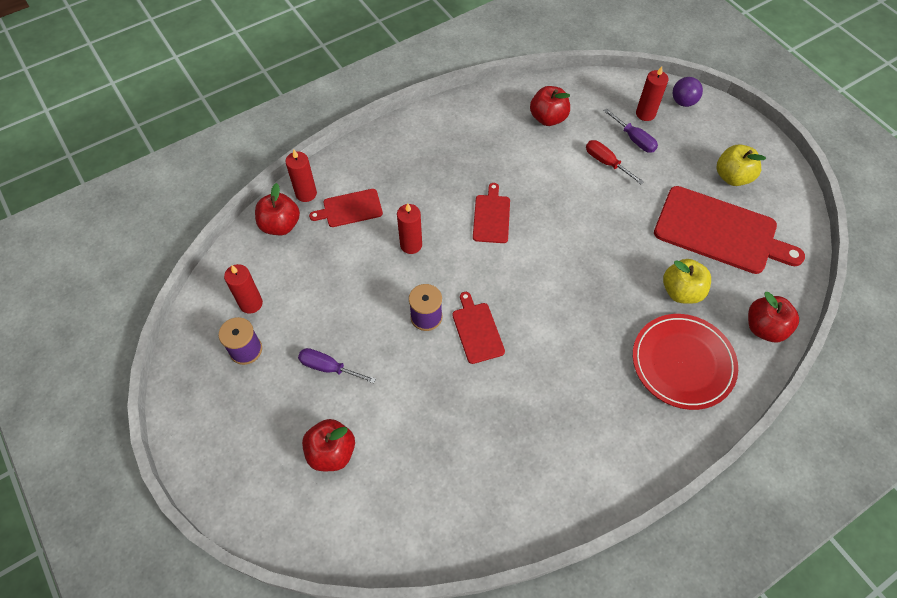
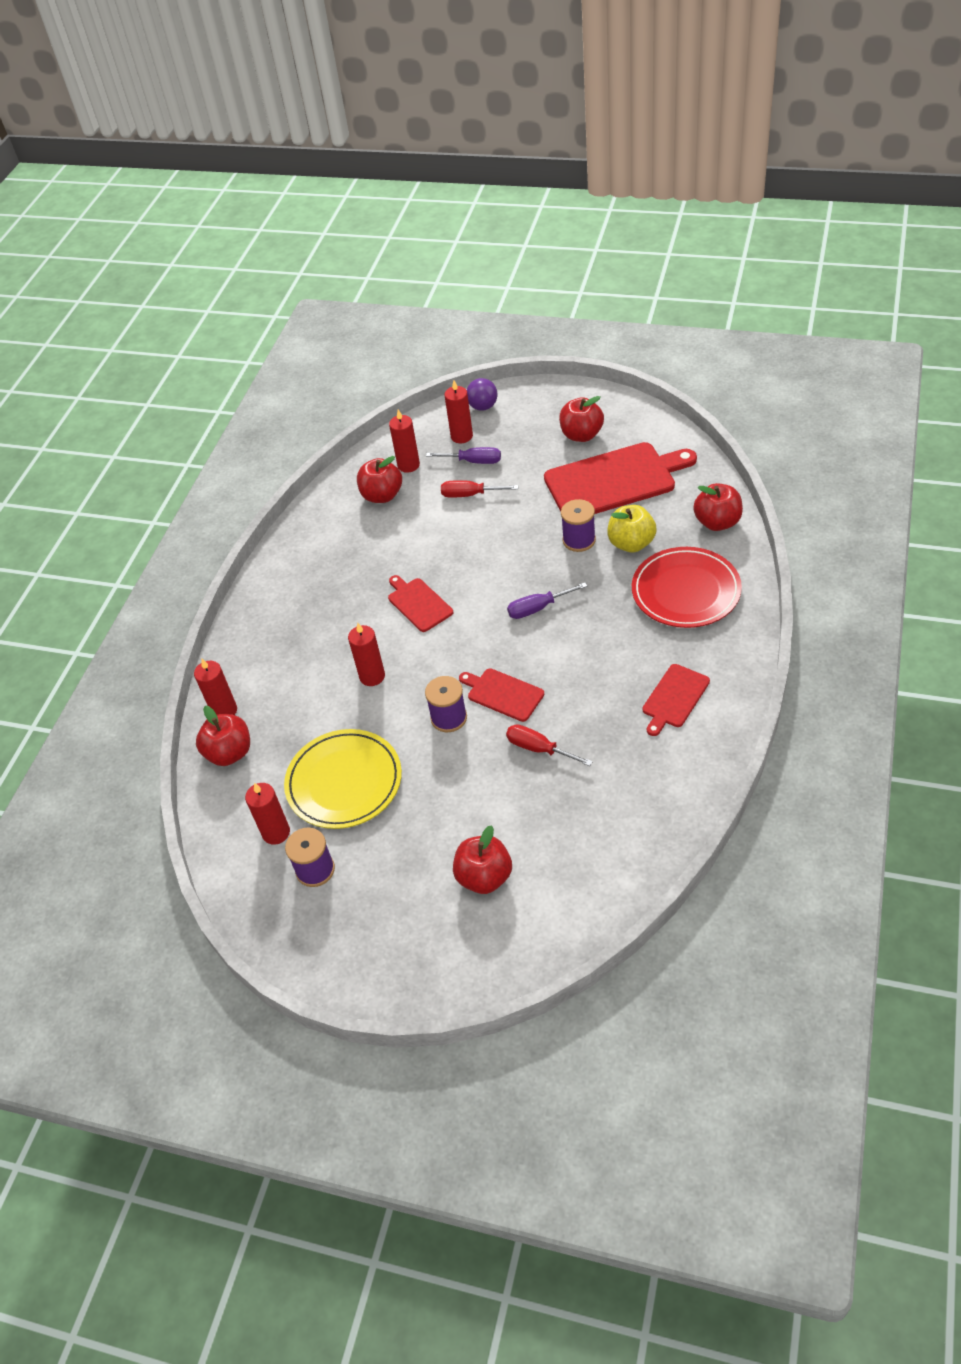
camera: 35 degrees left, 10 degrees down
(321, 305) = (344, 782): none -> yellow plate
(328, 367) = (408, 821): purple screwdriver -> purple screwdriver (538, 608)
(350, 208) = (282, 691): red cutting board -> red cutting board (674, 698)
(458, 392) = (539, 749): none -> red screwdriver
(588, 108) = (408, 465): none -> red candle
(646, 258) = (579, 540): none -> purple spool
(732, 177) = (581, 435): yellow apple -> red apple

